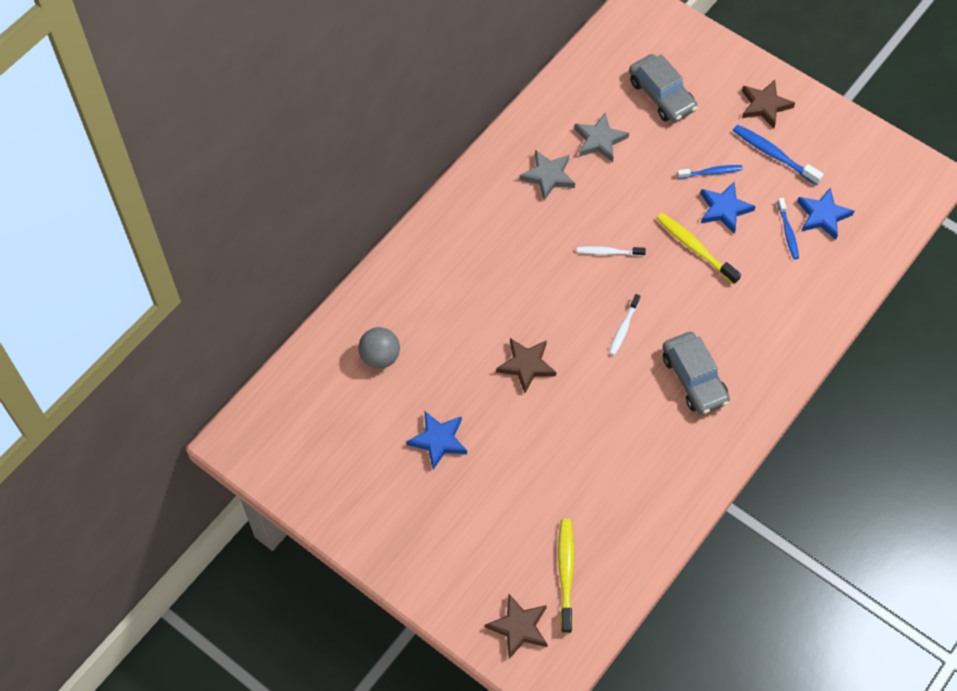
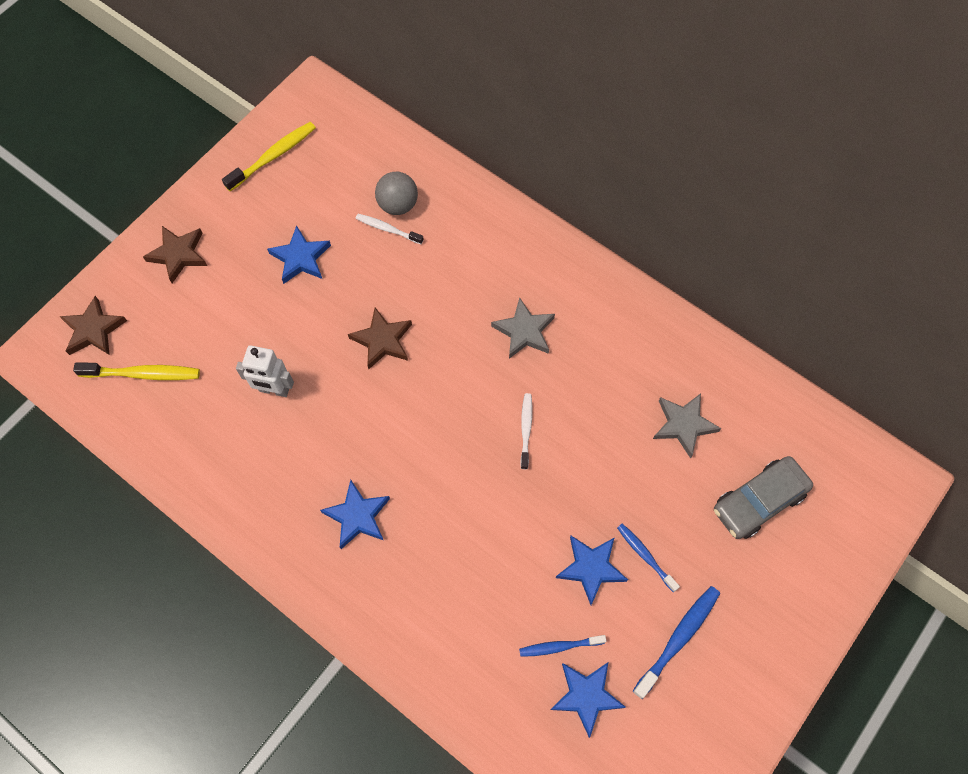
camera: 90 degrees right, 5 degrees up
(548, 176) = (628, 366): grey star -> grey star (524, 331)
(578, 454) = (274, 390): none -> white robot
(623, 328) = (425, 442): white toothbrush -> white toothbrush (387, 229)
(694, 379) = (357, 516): grey car -> blue star
(695, 248) = (534, 528): yellow toothbrush -> yellow toothbrush (273, 156)
(711, 172) = (645, 556): blue toothbrush -> blue toothbrush turned 150 degrees clockwise
(765, 106) = (756, 634): brown star -> brown star (178, 255)

